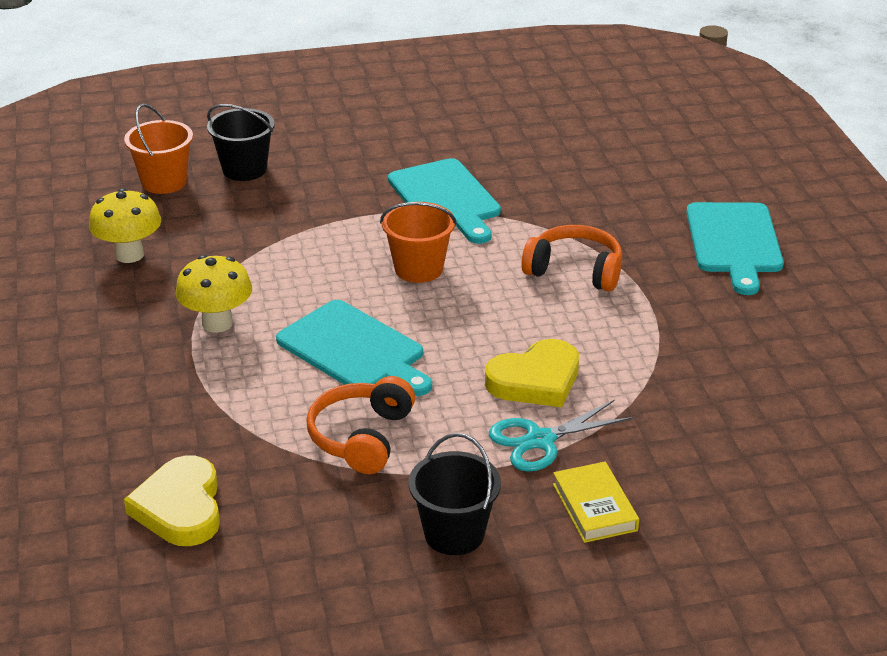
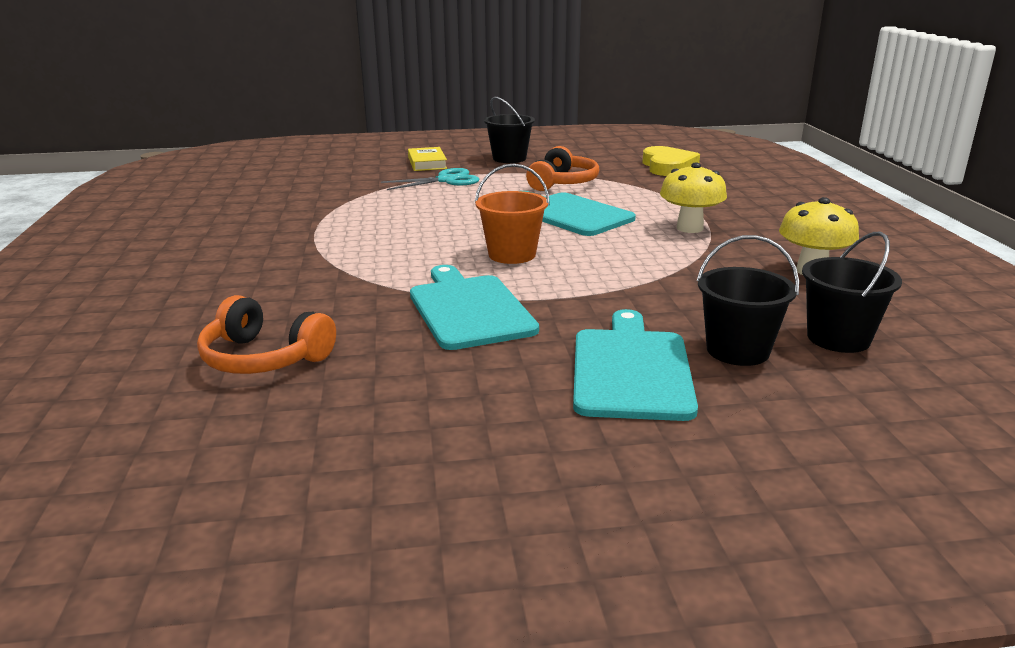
camera: 175 degrees left, 10 degrees down
(164, 182) = (838, 338): orange bucket -> black bucket
(535, 380) = (436, 199): yellow heart -> none
(575, 270) = (363, 250): orange headphones -> orange headphones (264, 358)
(734, 242) = (187, 265): turquoise cutting board -> turquoise cutting board (631, 369)

